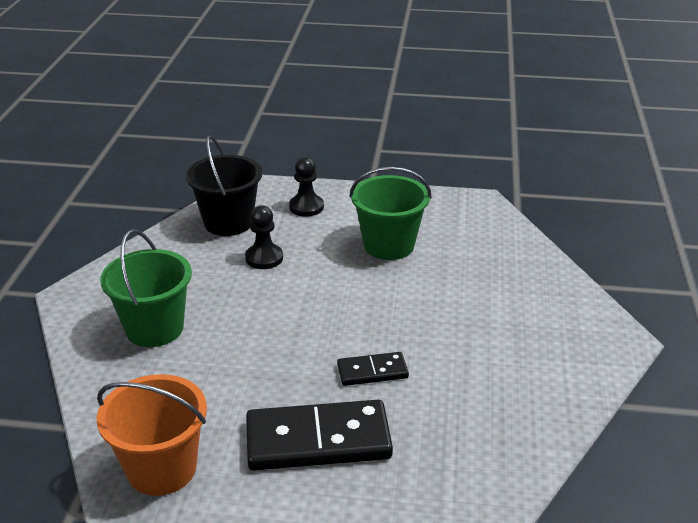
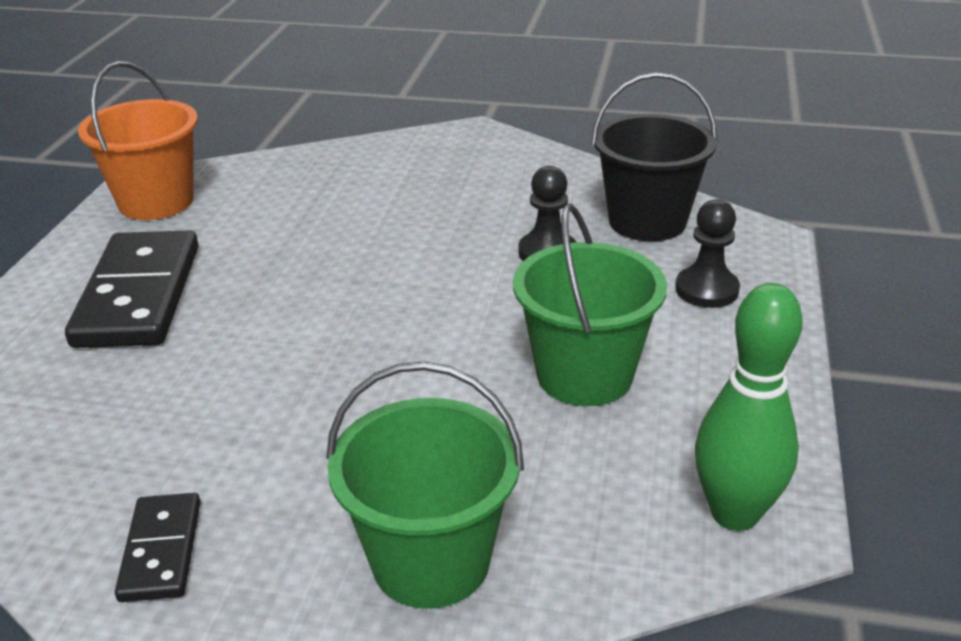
camera: 95 degrees right, 0 degrees up
(154, 328) = (396, 183): green bucket -> green bucket (431, 561)
(372, 371) = (248, 342): black domino -> black domino (161, 550)
(477, 210) = (734, 513): none -> green bowling pin

